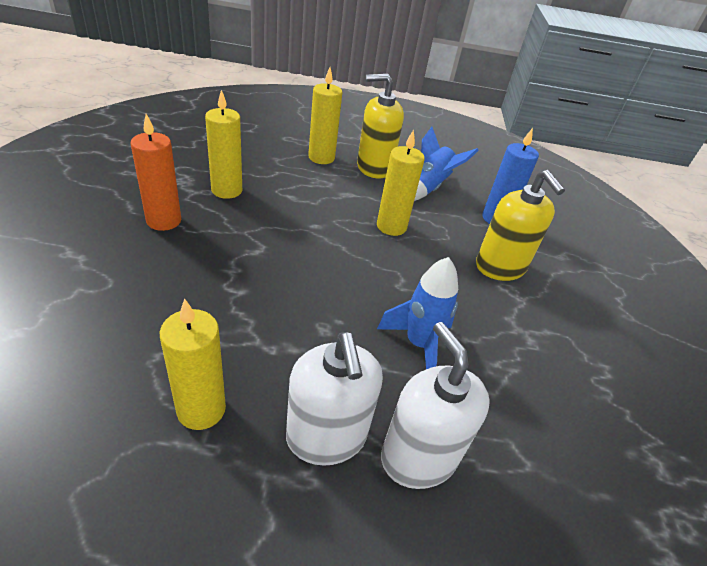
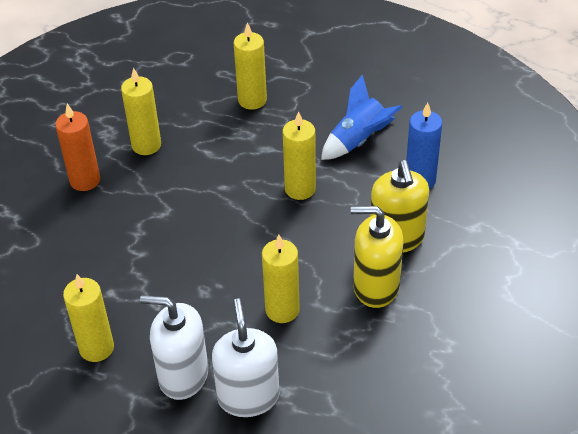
camera: 20 degrees right, 5 degrees up
(326, 437) = (183, 376): white soap dispenser -> white soap dispenser turned 105 degrees clockwise
(374, 167) = (307, 112): yellow soap dispenser -> yellow soap dispenser (375, 286)
(418, 344) = (282, 310): blue rocket -> yellow candle

